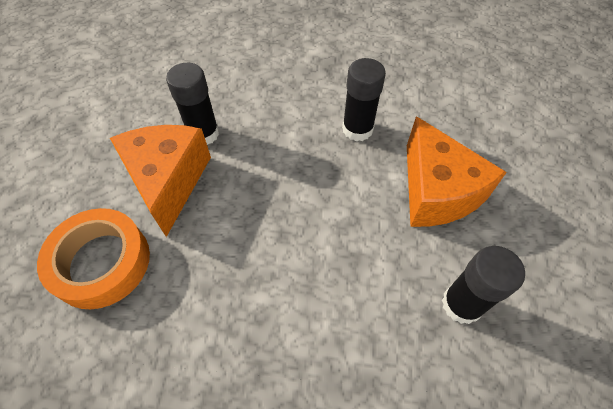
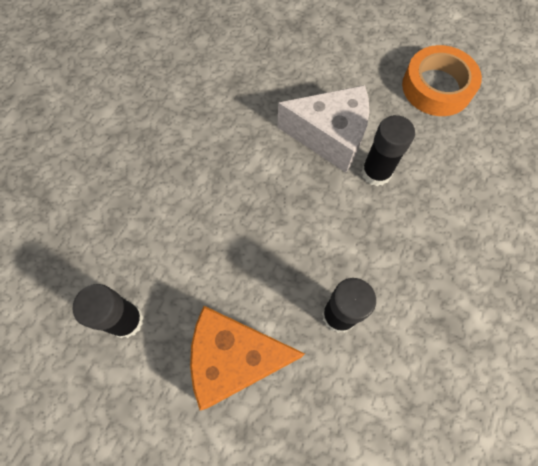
camera: 110 degrees right, 10 degrees up
(101, 262) = (272, 86): orange tape -> orange tape (437, 87)
(168, 181) = (330, 137): orange cheese -> white cheese

